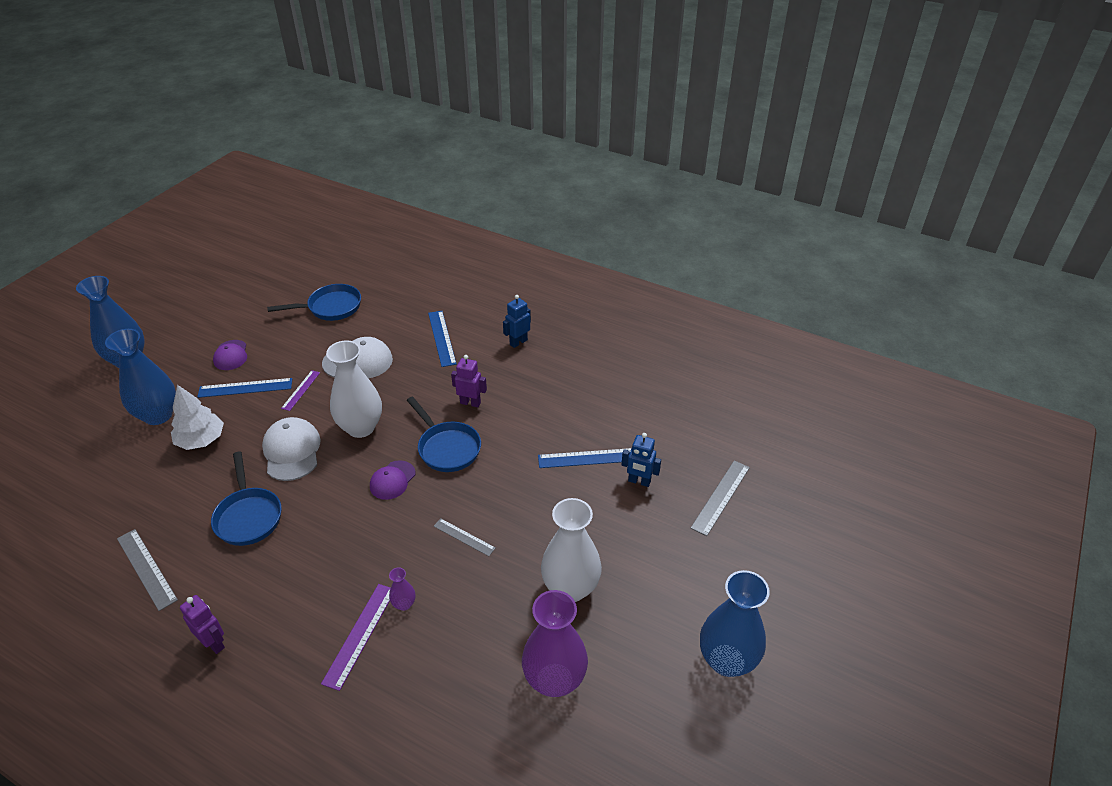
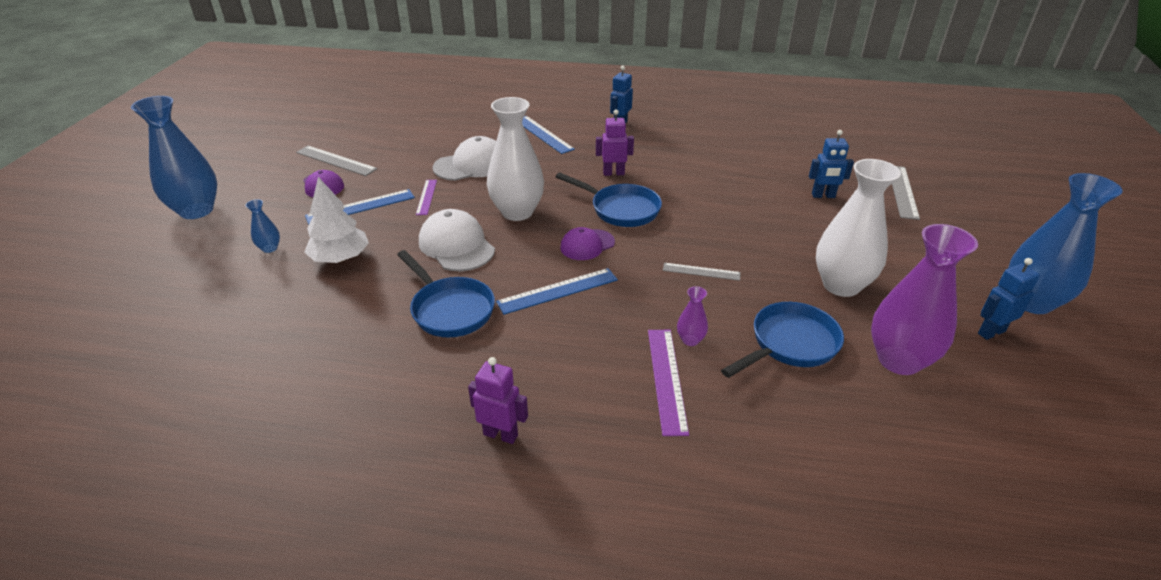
camera: 20 degrees left, 5 degrees down
(146, 569) = (357, 387): grey ruler -> grey ruler (335, 161)
(158, 415) = (270, 248): blue vase -> blue vase, size x0.43
(330, 307) = (408, 132): blue pan -> blue pan (790, 344)
(392, 480) = (587, 245): purple cap -> purple cap turned 45 degrees clockwise
(587, 458) = (761, 190): blue ruler -> blue ruler (558, 291)
(659, 679) = (991, 332): none -> blue robot

